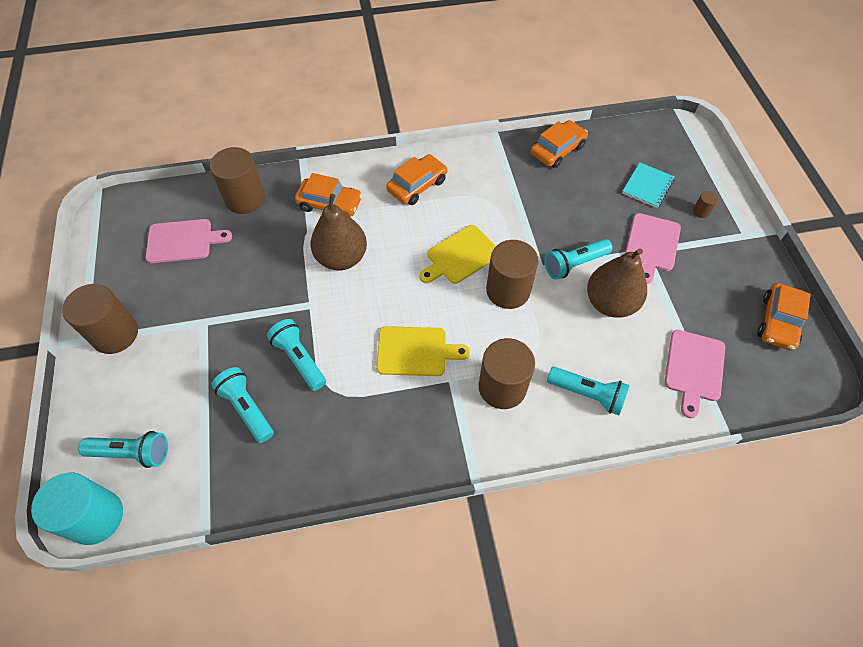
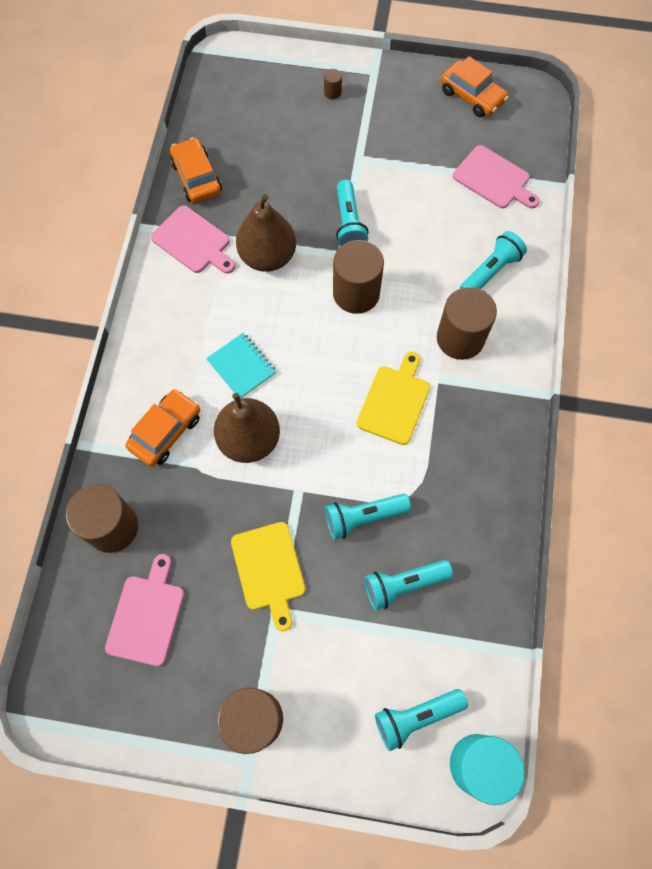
camera: 70 degrees left, 10 degrees up
(132, 453) = (416, 717): turquoise flashlight -> turquoise flashlight turned 135 degrees counterclockwise
(417, 185) = (181, 331): orange car -> none
(460, 256) = (296, 321): yellow cutting board -> yellow cutting board (269, 570)
(610, 303) = (404, 212): brown pear -> brown pear (268, 257)
(647, 186) = (282, 121): turquoise notebook -> turquoise notebook (241, 366)
(651, 245) = (353, 150): pink cutting board -> pink cutting board (193, 242)

